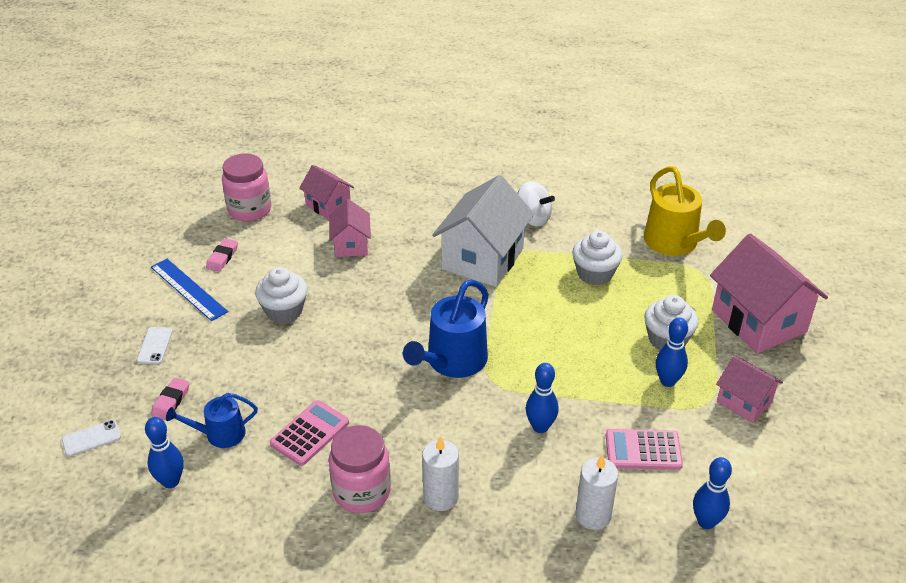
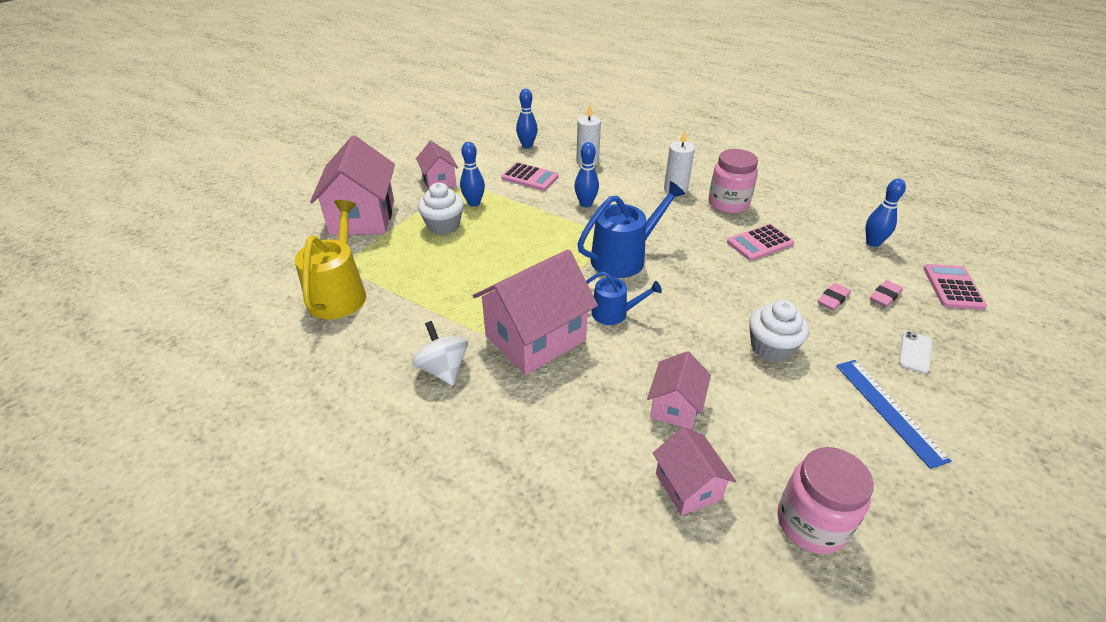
camera: 155 degrees left, 0 degrees up
(91, 438) = (953, 287): white phone -> pink calculator
(220, 434) = (835, 261): blue watering can -> blue watering can (614, 313)
(222, 257) = (848, 444): pink eraser -> pink eraser (833, 299)
(482, 259) = (535, 338): white house -> pink house
(595, 273) = (443, 289): white cupcake -> none

